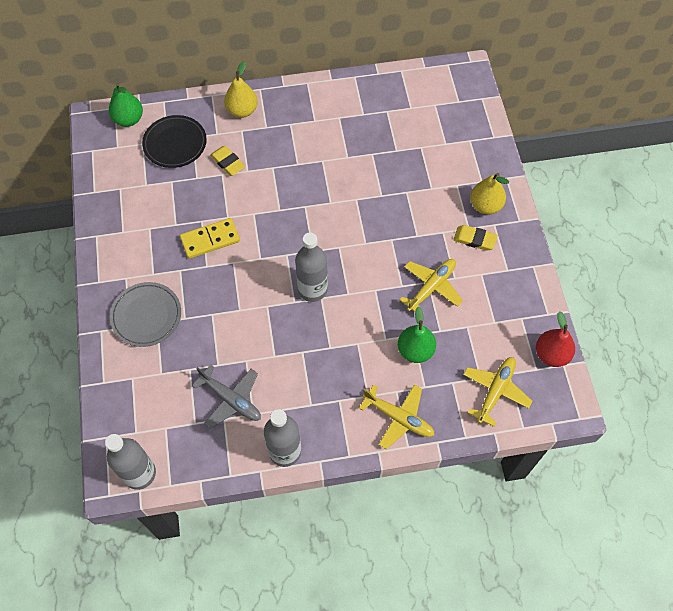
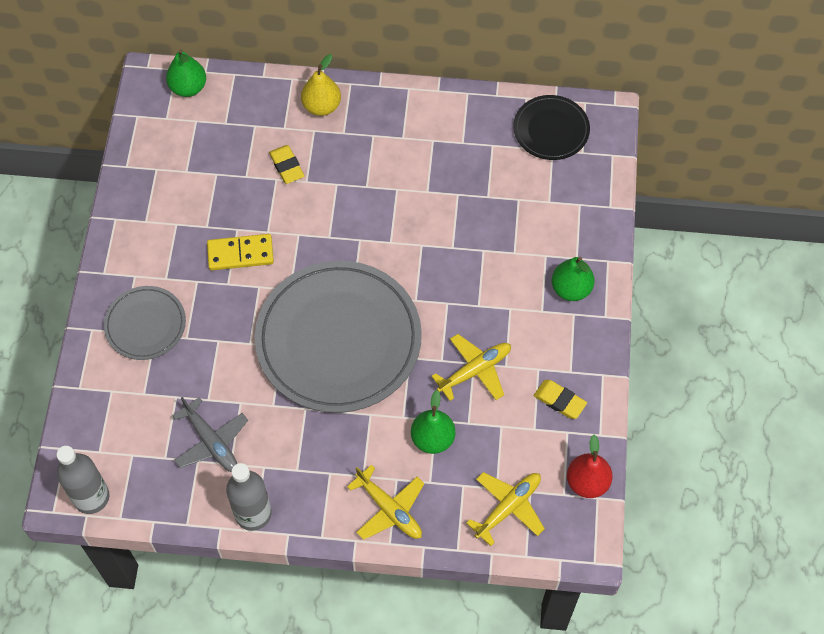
camera: 15 degrees right, 0 degrees up
(175, 143) = (233, 129): black plate -> black plate (551, 130)
(312, 289) = (338, 340): grey bottle -> grey plate
(474, 239) = (544, 326): yellow eraser -> yellow eraser (559, 401)
(485, 206) = (571, 289): yellow pear -> green pear

